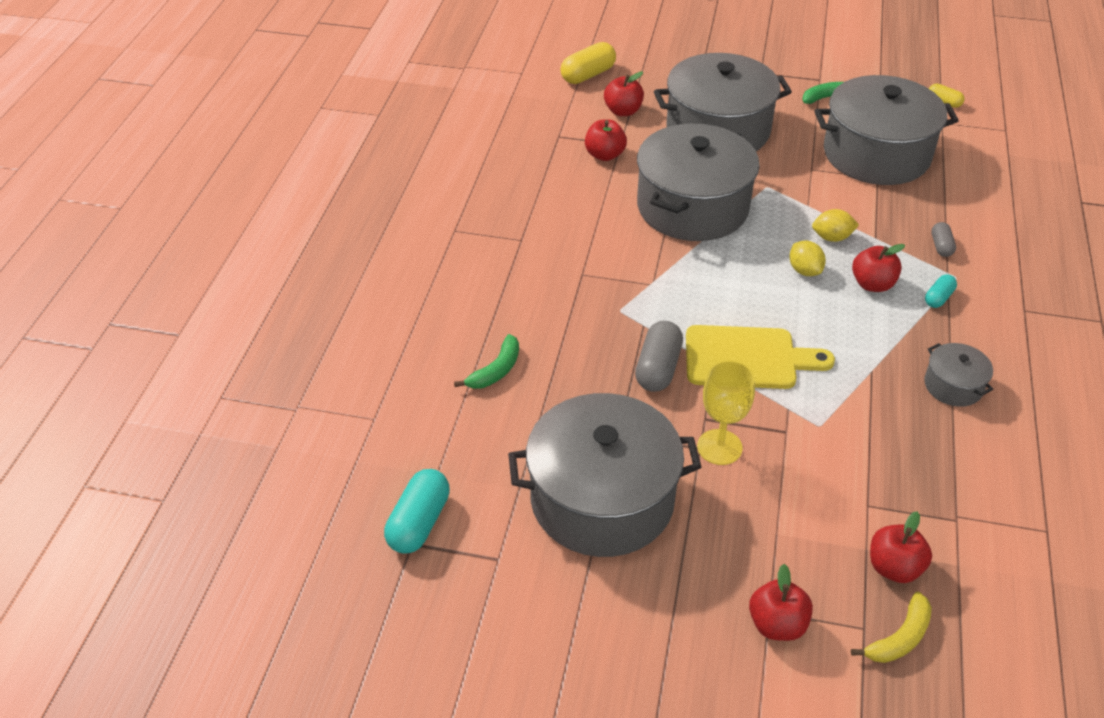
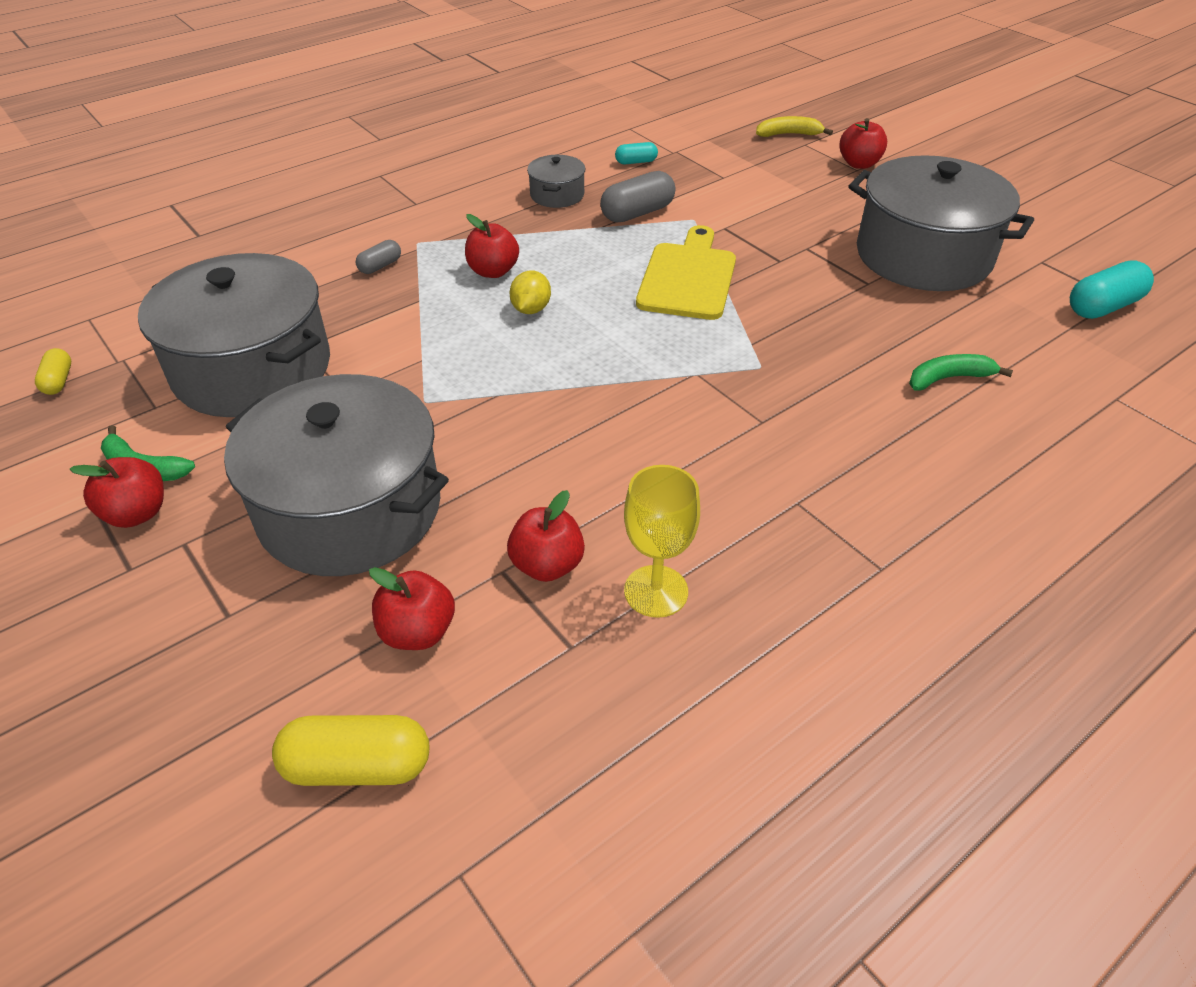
camera: 140 degrees left, 0 degrees up
(658, 368) = (779, 307): grey capsule -> grey capsule (637, 213)
(692, 207) = (540, 426): grey pot -> none
(719, 447) = (790, 242): yellow goblet -> yellow goblet (656, 591)
(747, 358) = (688, 277): yellow cutting board -> yellow cutting board turned 60 degrees clockwise
(832, 238) = (456, 320): yellow lemon -> none
(894, 567) = (749, 152): red apple -> red apple (137, 513)
(938, 298) = (460, 238): turquoise capsule -> turquoise capsule (636, 162)

